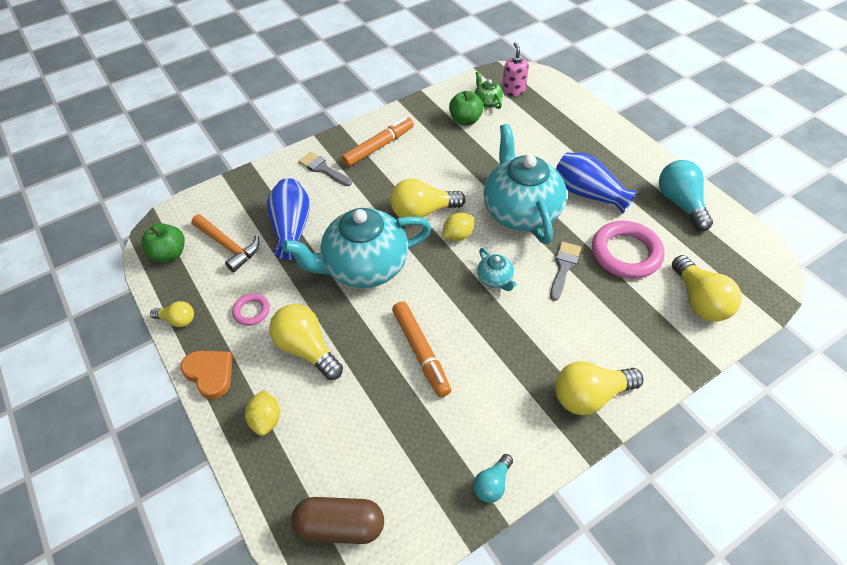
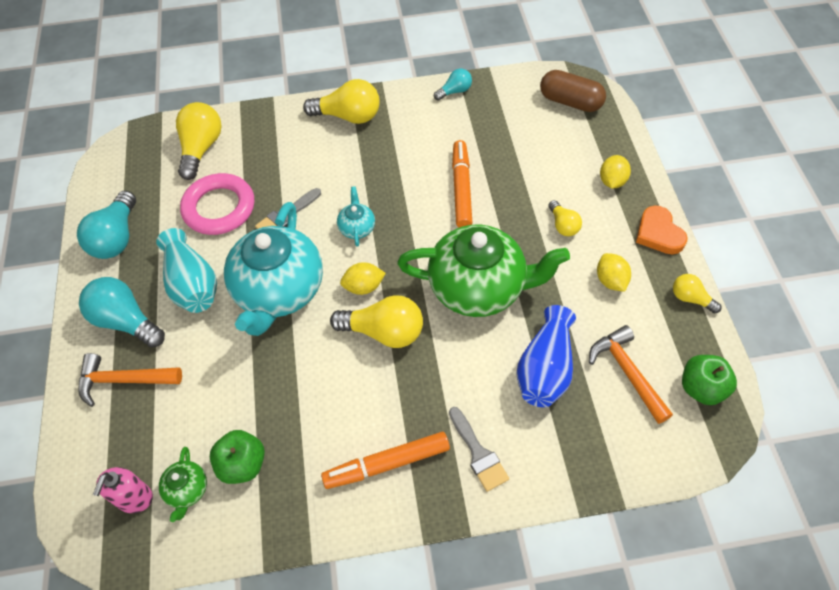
camera: 155 degrees left, 5 degrees up
(251, 311) = (610, 280): pink ring -> yellow lemon
(307, 349) = (563, 225): yellow light bulb -> yellow light bulb, size x0.55
(364, 266) = (478, 287): turquoise teapot -> green teapot
(575, 131) = (124, 380): none -> orange hammer
(588, 193) = (192, 284): blue vase -> turquoise vase
(610, 158) = (126, 321): none -> turquoise light bulb

